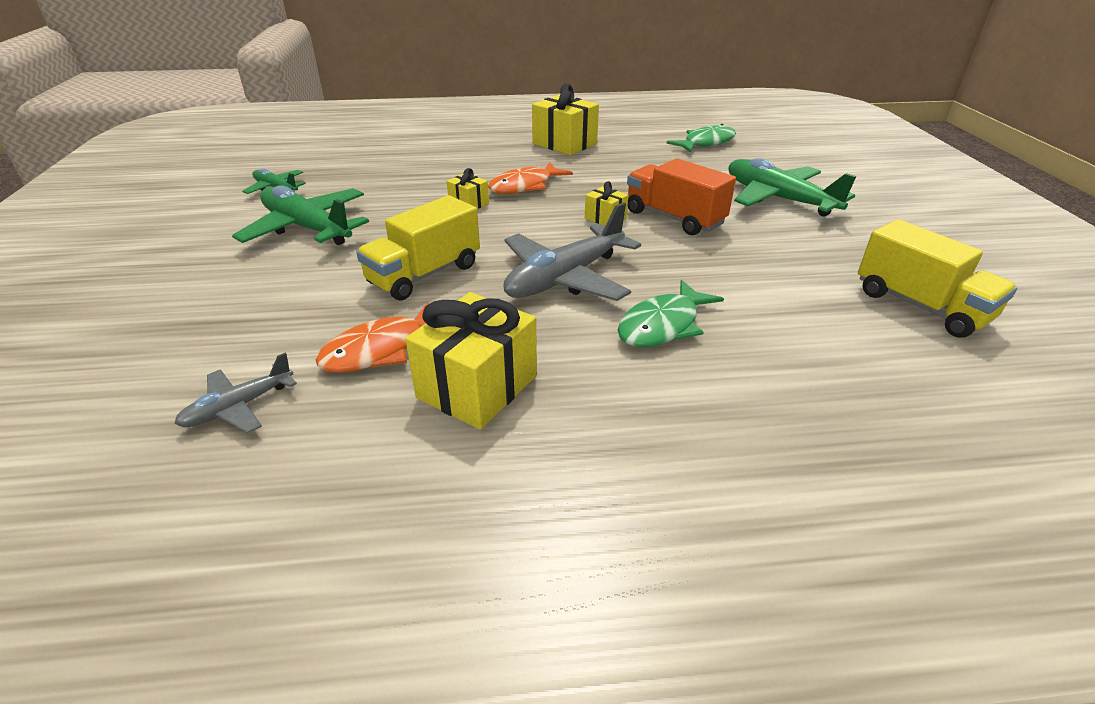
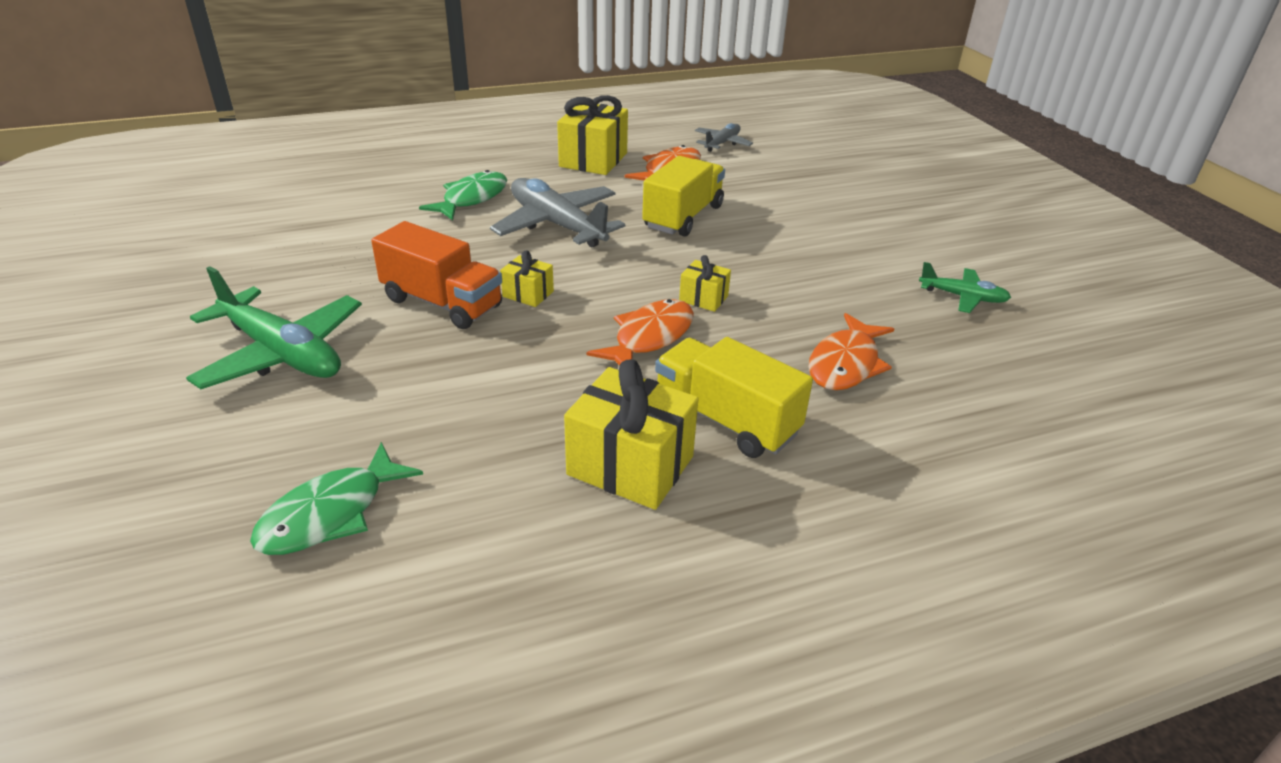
camera: 165 degrees right, 0 degrees up
(307, 228) = (845, 249): green plane -> none
(412, 165) = (845, 364): none -> orange fish
(565, 278) = (557, 225): grey plane -> grey plane turned 75 degrees counterclockwise
(920, 306) = (240, 230): yellow truck -> yellow truck (725, 420)

